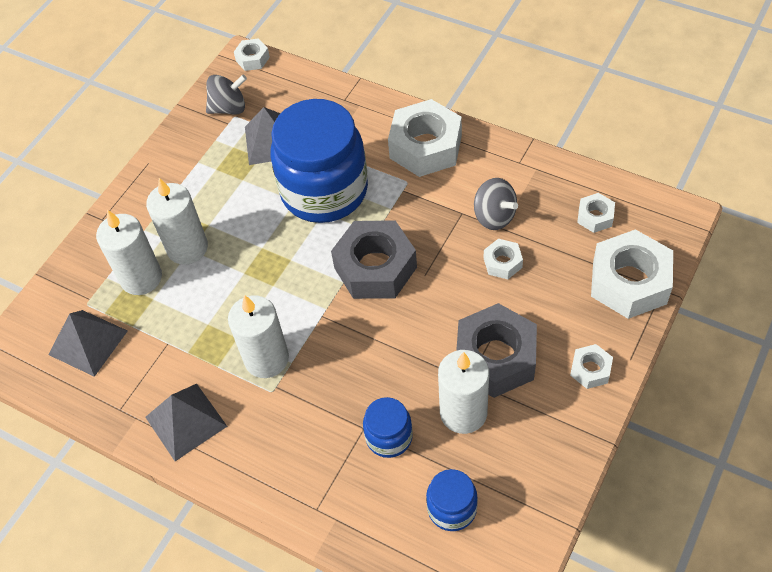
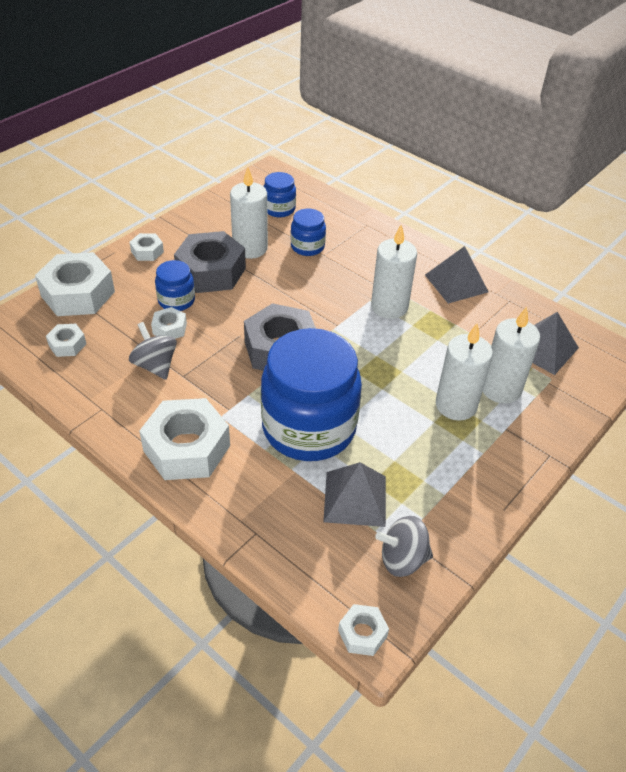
camera: 175 degrees left, 10 degrees down
(514, 302) = (176, 300): none -> blue jar

